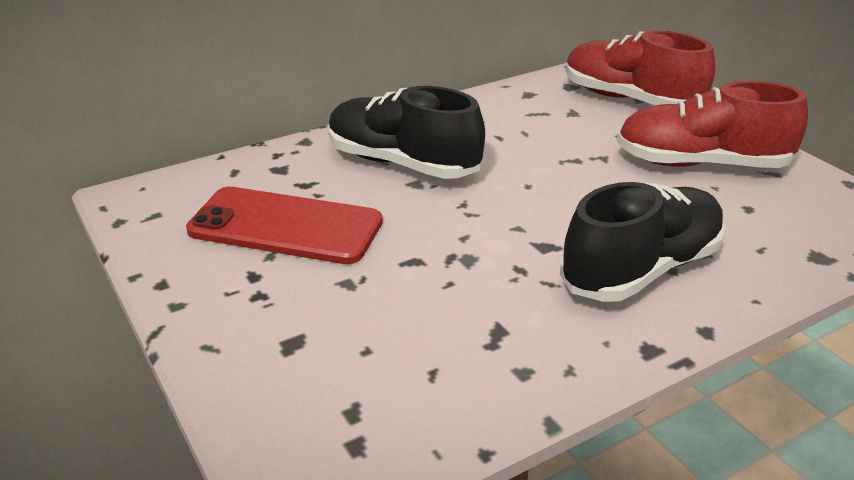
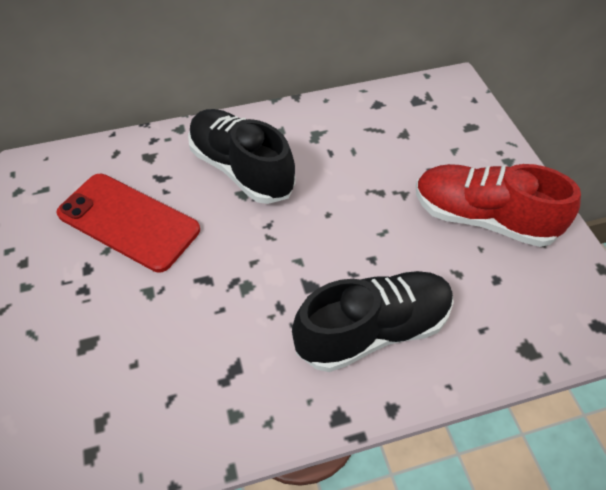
camera: 15 degrees right, 20 degrees up
(630, 100) = (460, 127): red shoe -> none

